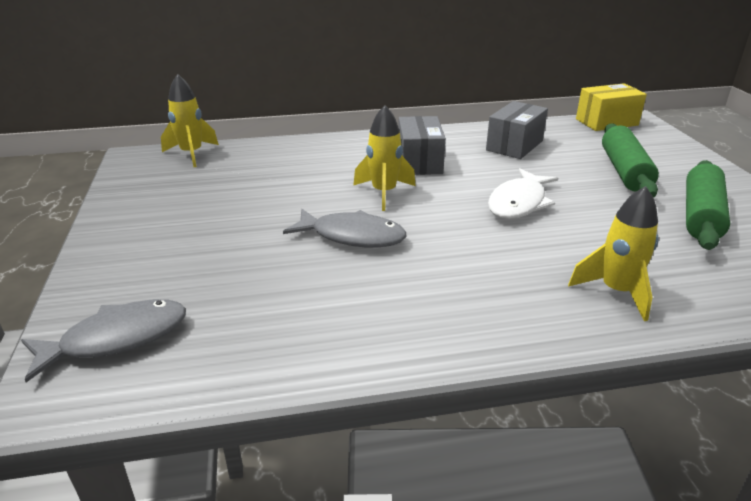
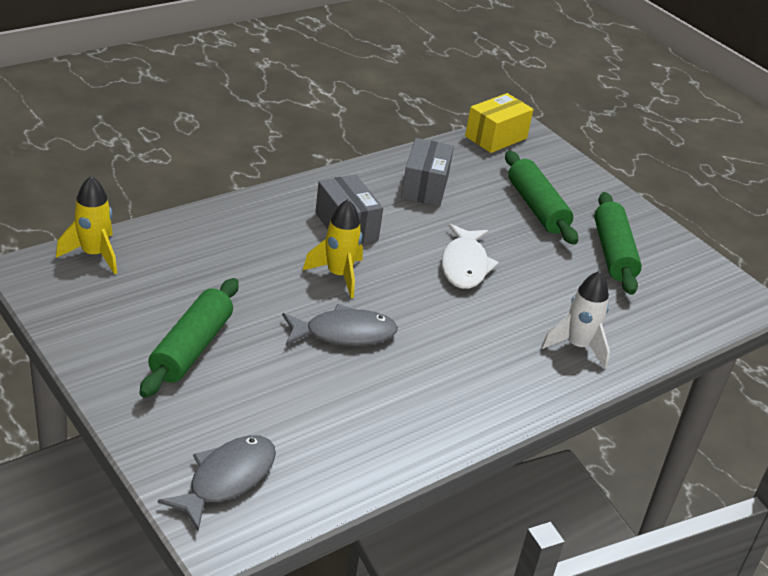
camera: 30 degrees left, 5 degrees up
(200, 224) = (191, 348): none -> green rolling pin
(616, 292) = (577, 346): yellow rocket -> white rocket

